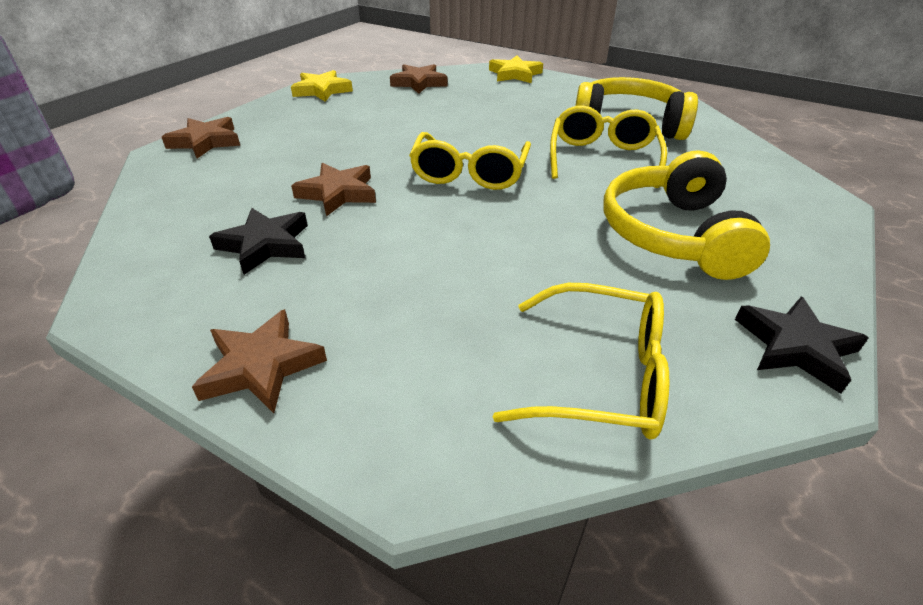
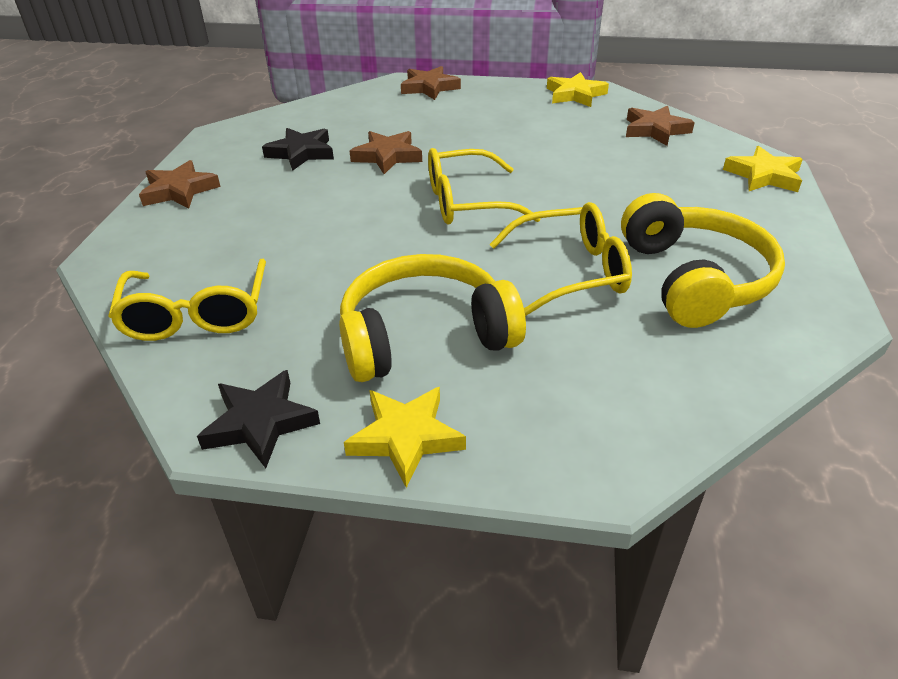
camera: 70 degrees right, 0 degrees up
(806, 269) = (405, 438): none -> yellow star

